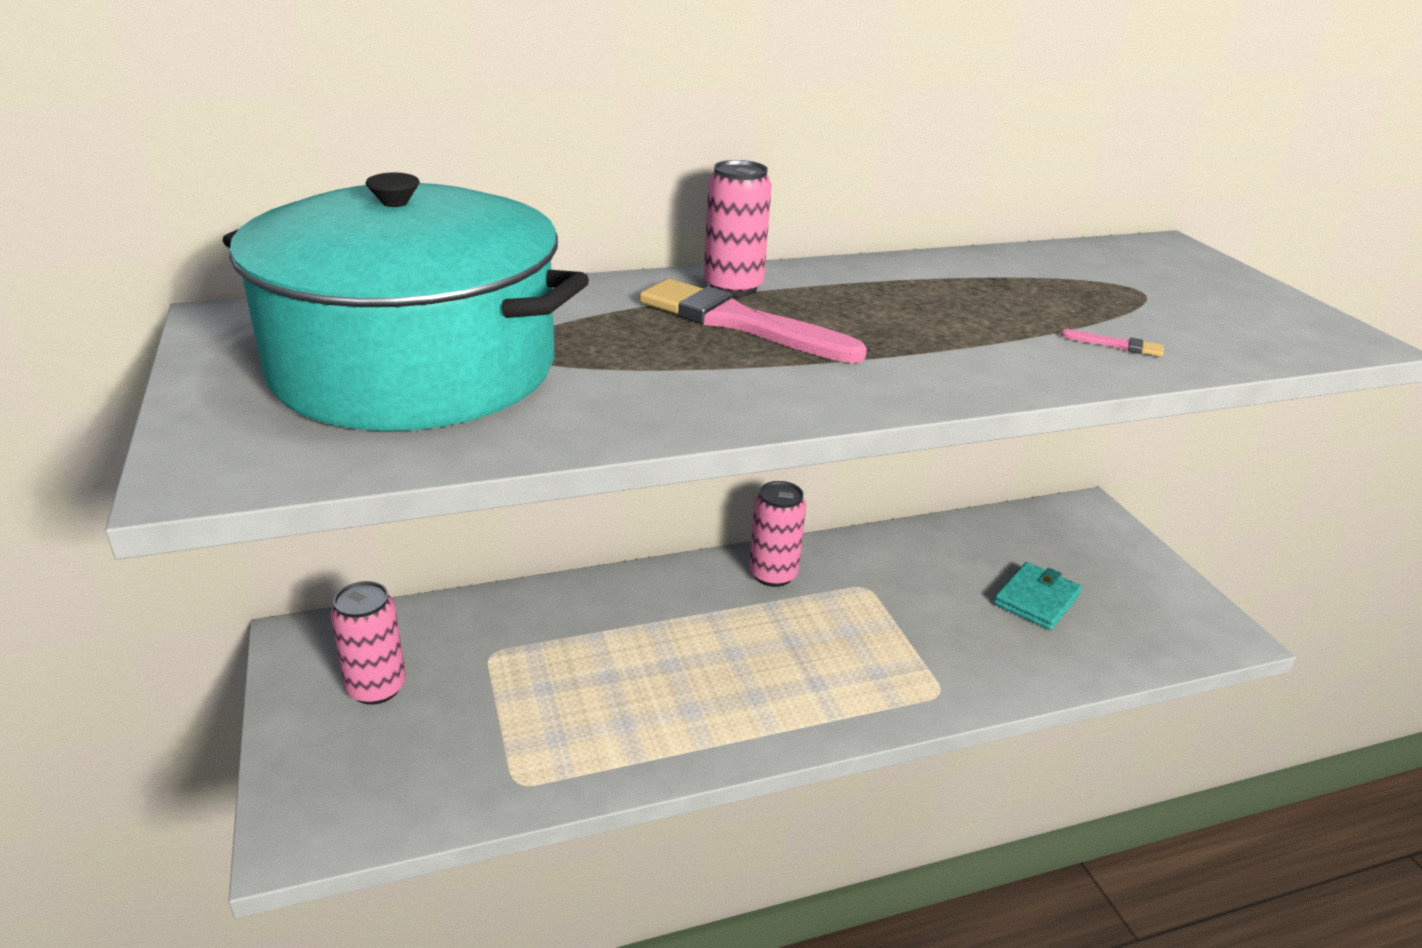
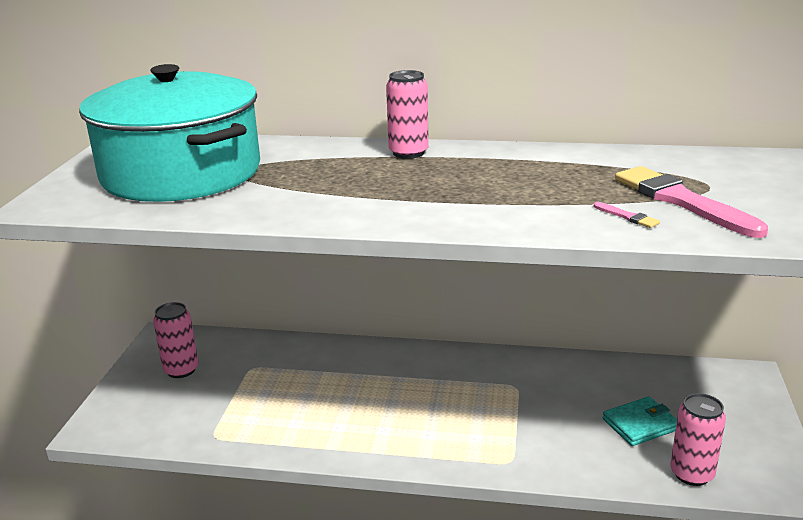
camera: 30 degrees right, 5 degrees down
(740, 323) = (384, 172): pink brush -> pink brush (681, 201)
(773, 574) = (457, 364): pink can -> pink can (692, 474)

